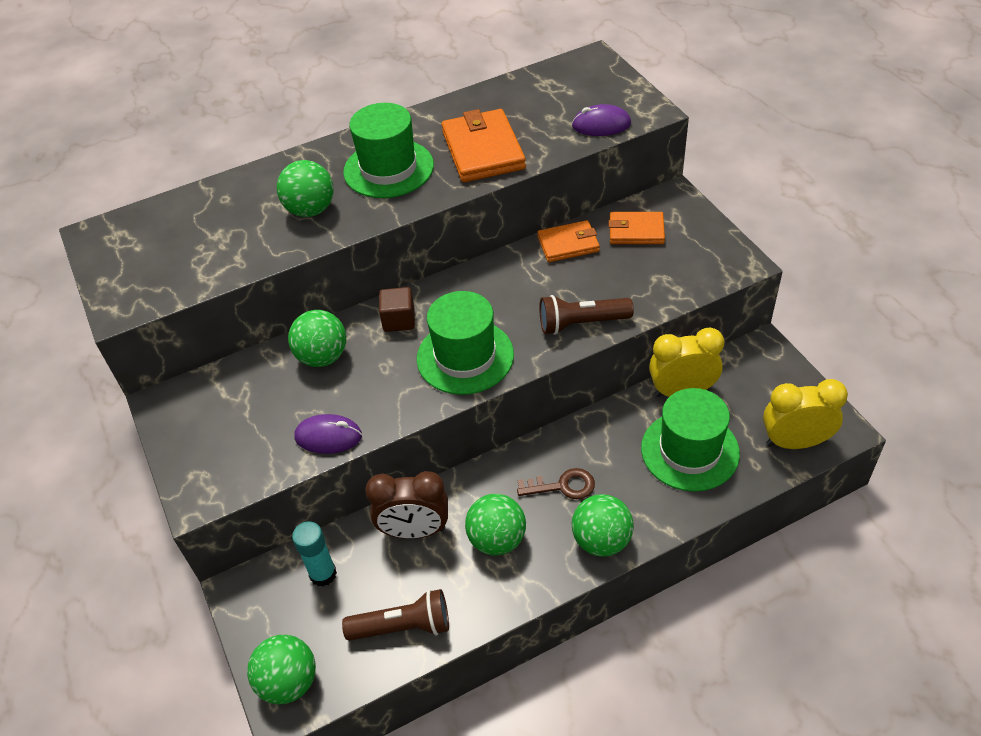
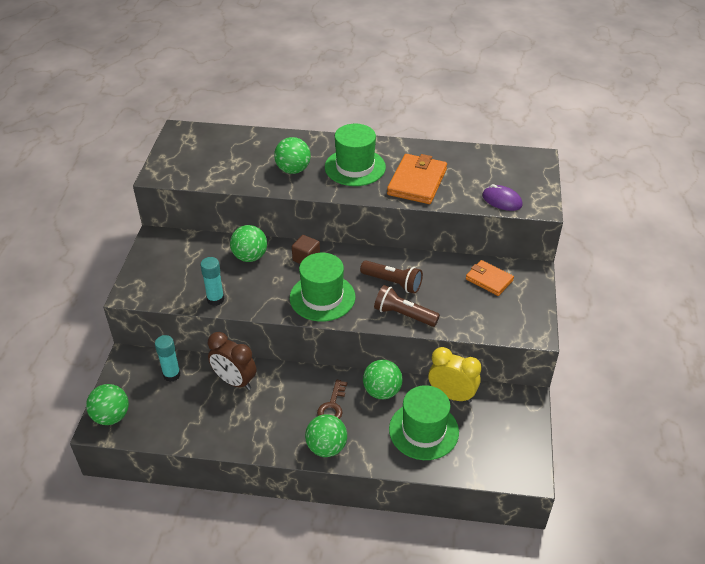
camera: 30 degrees right, 5 degrees down
(328, 437) = (215, 299): purple mouse -> turquoise glue stick
(403, 626) = (186, 425): brown flashlight -> brown flashlight (393, 283)
(497, 539) = (272, 412): green ball -> green ball (382, 391)
(562, 486) = (332, 405): brown key -> brown key turned 75 degrees clockwise
(568, 244) = (440, 266): orange wallet -> none
(795, 442) = (493, 464): yellow clock -> none

